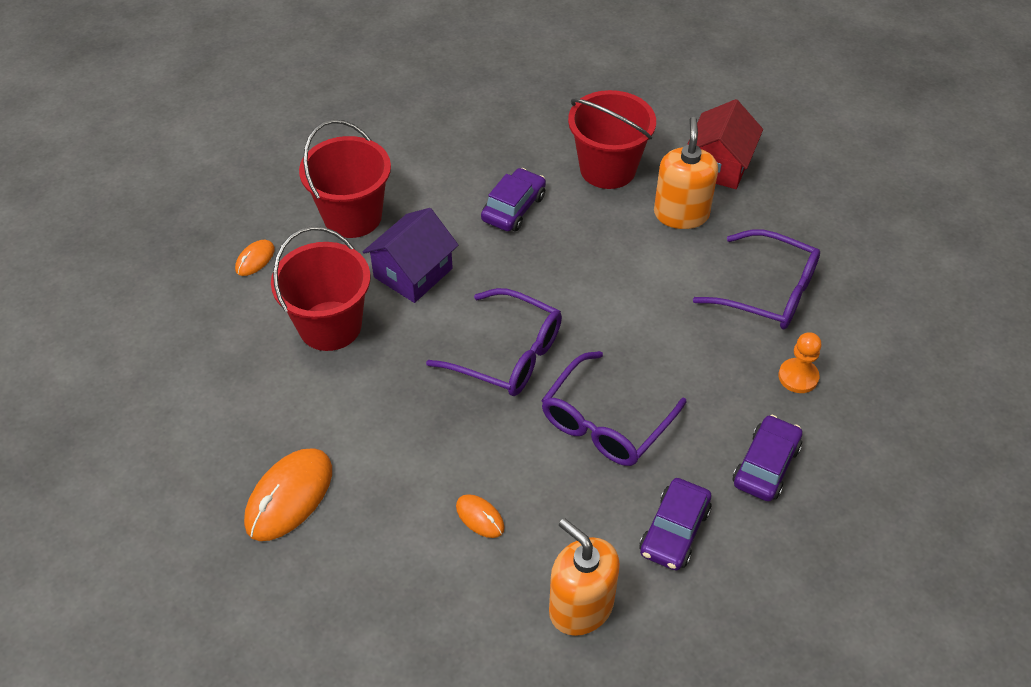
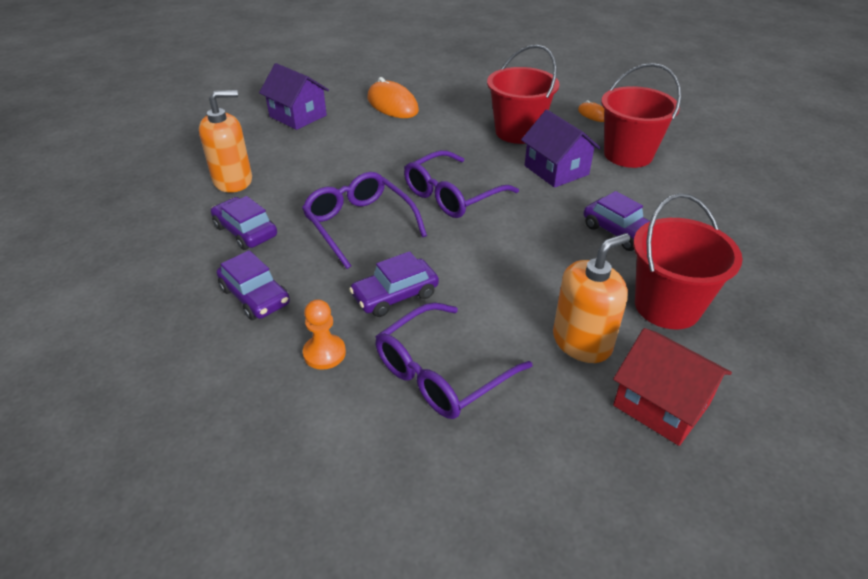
camera: 110 degrees right, 10 degrees down
(368, 615) = (298, 116): none -> purple house
(480, 517) = (326, 159): orange mouse -> none
(681, 214) = (582, 342): orange soap dispenser -> orange soap dispenser turned 60 degrees counterclockwise
(698, 351) = (395, 295): none -> purple car

